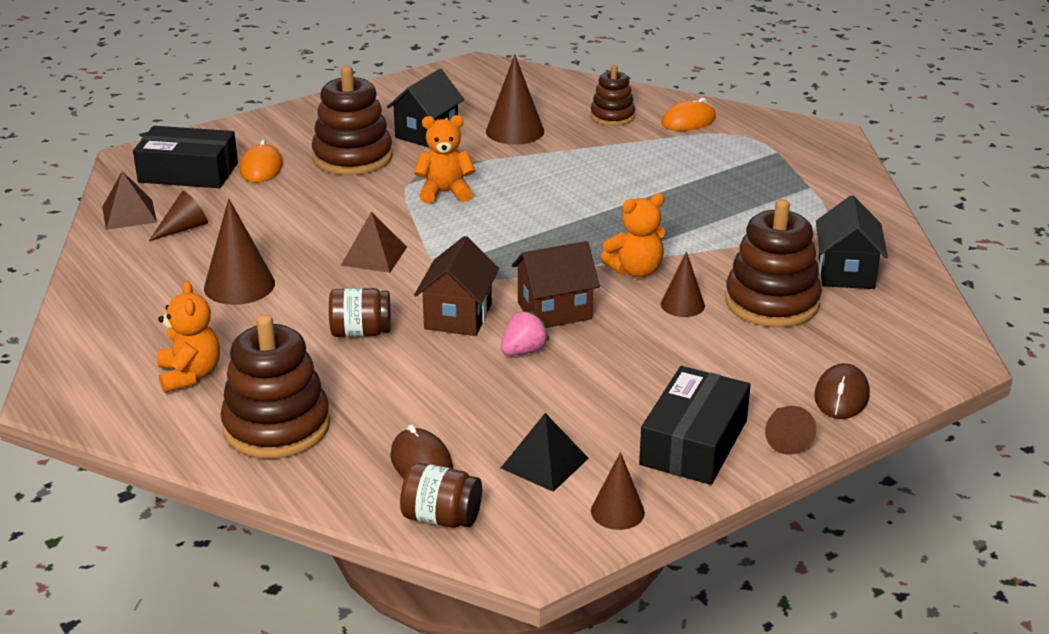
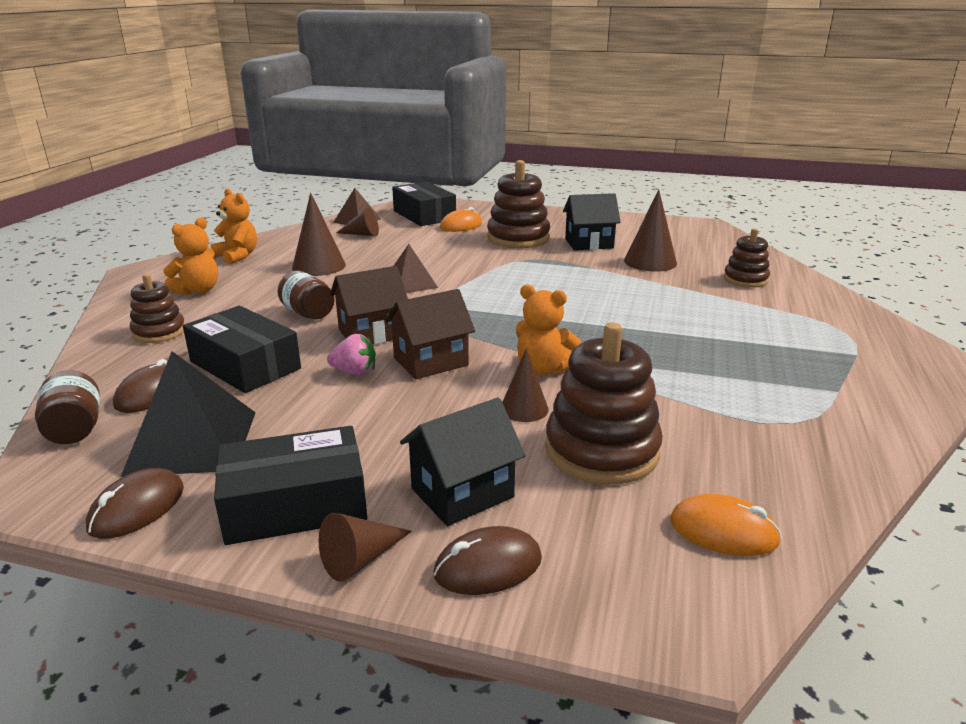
camera: 50 degrees right, 5 degrees down
(277, 426) = (159, 332): brown stacking toy -> brown stacking toy, size x0.59
(431, 399) = (245, 365): none -> black box
(445, 192) = (527, 273): orange teddy bear -> orange teddy bear (238, 256)
(544, 463) = (192, 442): black pyramid -> black pyramid, size x1.61
(554, 311) = (430, 361): brown house -> brown house turned 60 degrees counterclockwise
(617, 511) = (137, 508): brown cone -> brown mouse
(688, 121) = (808, 304): orange mouse -> orange mouse (723, 531)
(846, 272) = (730, 471): black house -> black house (462, 493)

